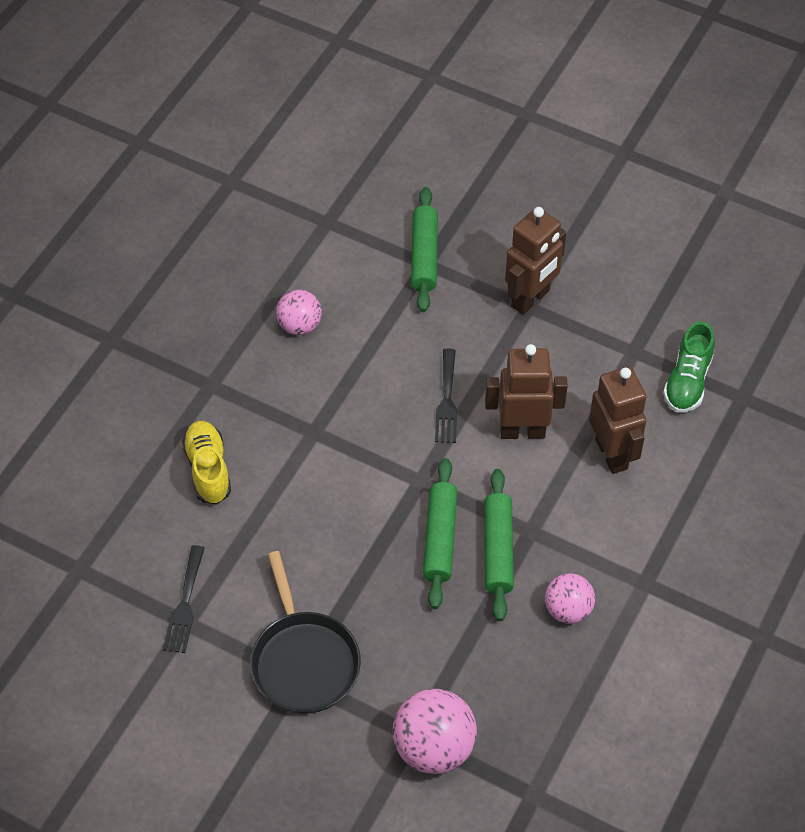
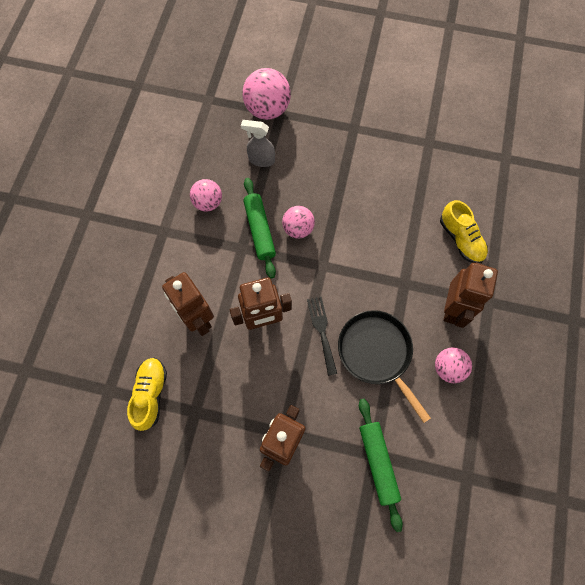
camera: 165 degrees right, 15 degrees up
(185, 604) = (435, 152): black fork -> none
(262, 388) = (452, 308): none -> brown robot
(304, 661) = (354, 137): black pan -> black pan (376, 353)
(440, 538) = (298, 229): green rolling pin -> pink ball
(468, 659) = (261, 160): none -> grey spray bottle
(687, 381) = (151, 394): green shoe -> yellow shoe

